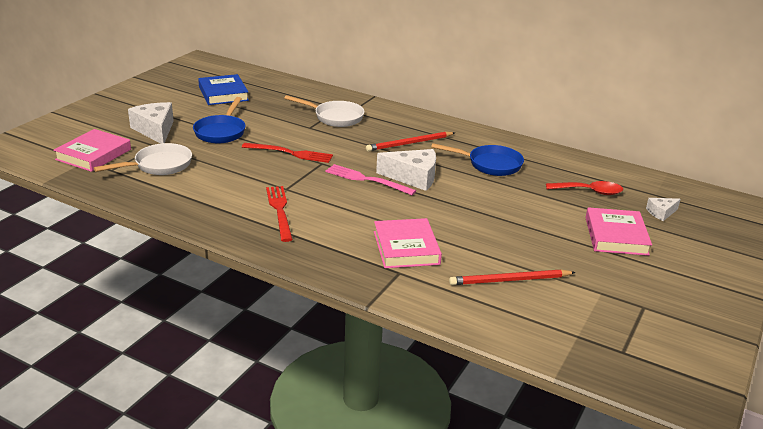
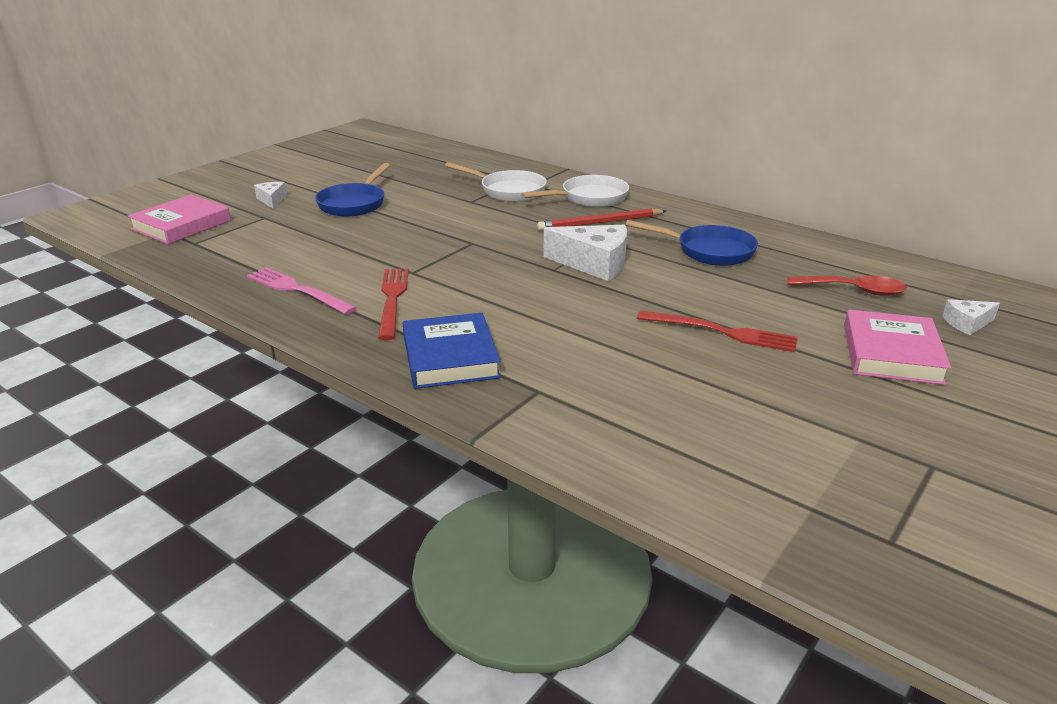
camera: 10 degrees right, 0 degrees up
(155, 130) = (272, 200): white cheese -> white cheese, size x0.53
(159, 165) = (257, 239): white pan -> white pan (589, 198)
(223, 93) = (375, 163): blue book -> blue book (450, 357)
(290, 153) = (434, 230): red fork -> red fork (722, 332)
(367, 180) = (527, 265): pink fork -> pink fork (297, 290)
(406, 248) = (558, 356): pink book -> none
(509, 280) = (709, 411): red pencil -> none

